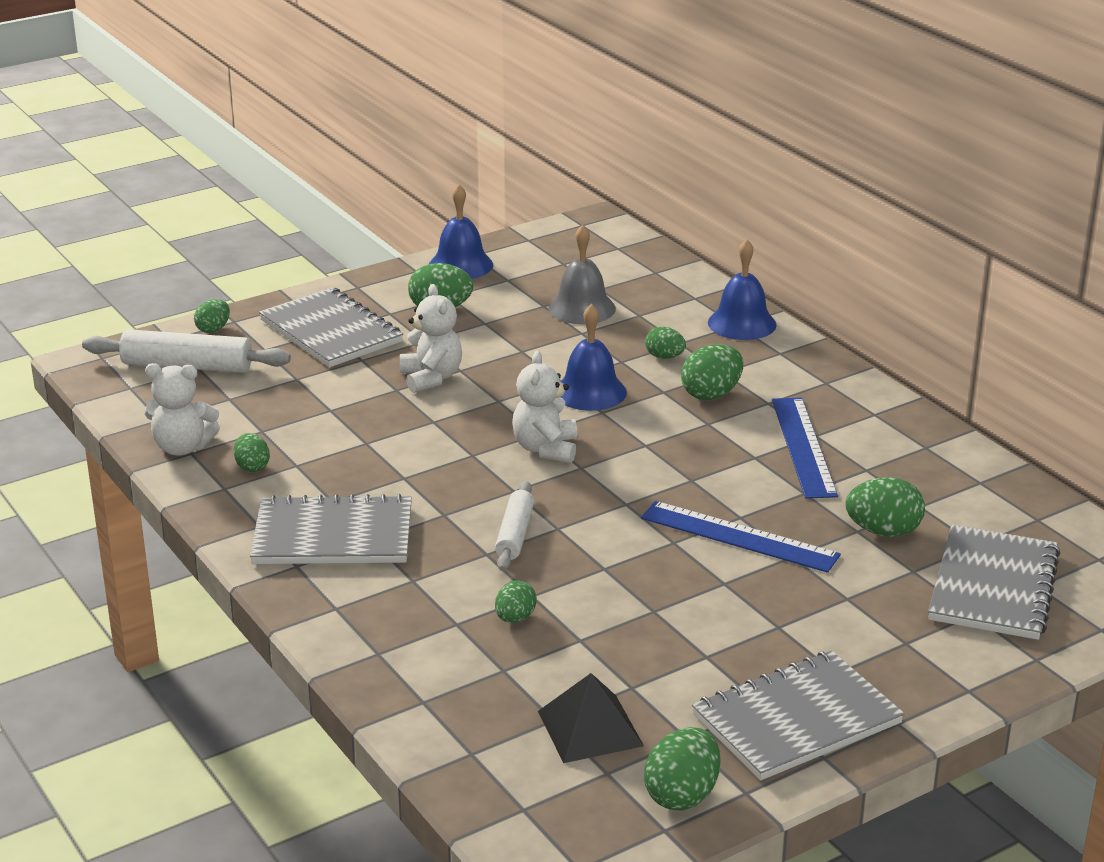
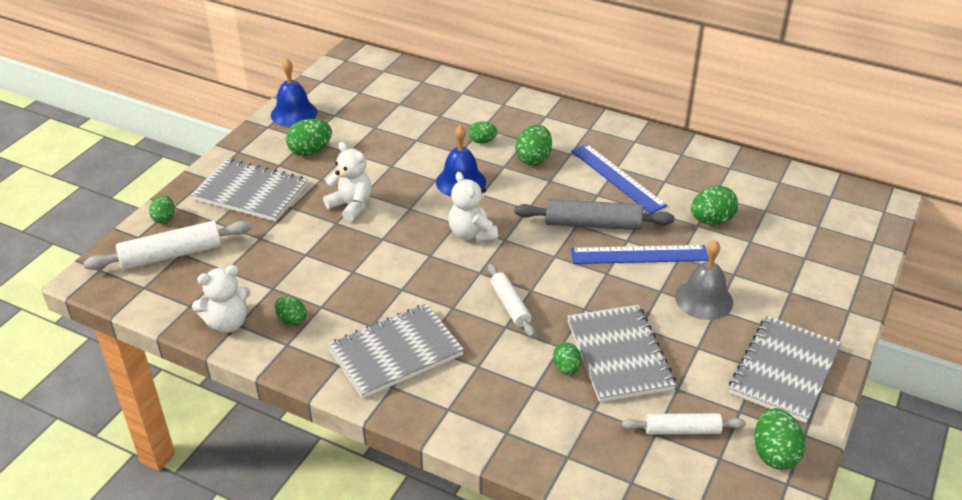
camera: 30 degrees left, 10 degrees up
(582, 308) = (400, 122): grey bell -> grey bell (704, 299)
(590, 728) = (682, 430): black pyramid -> white rolling pin
(712, 486) = (593, 224): none -> grey rolling pin
(742, 323) = (506, 102): blue bell -> none
(993, 586) = (798, 235): grey notebook -> grey notebook (619, 355)

